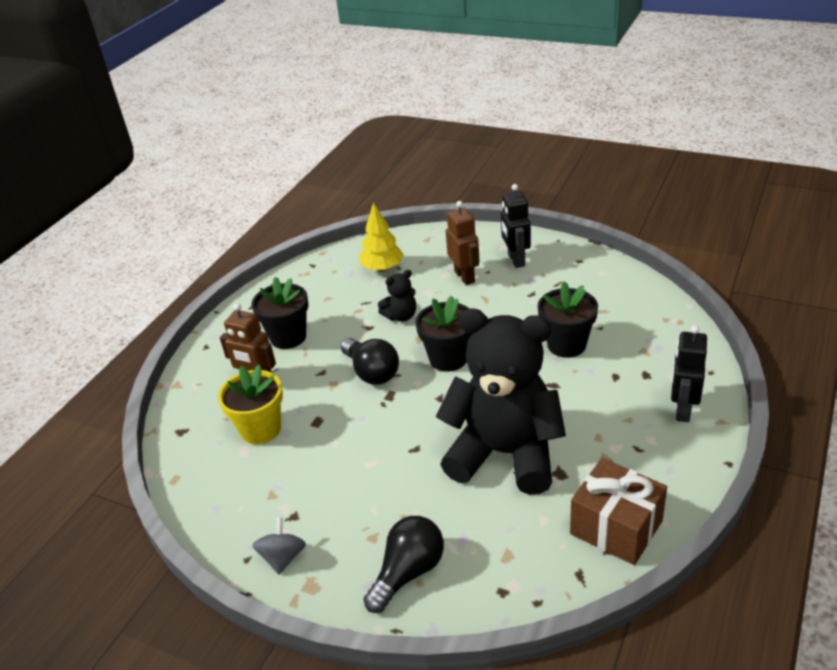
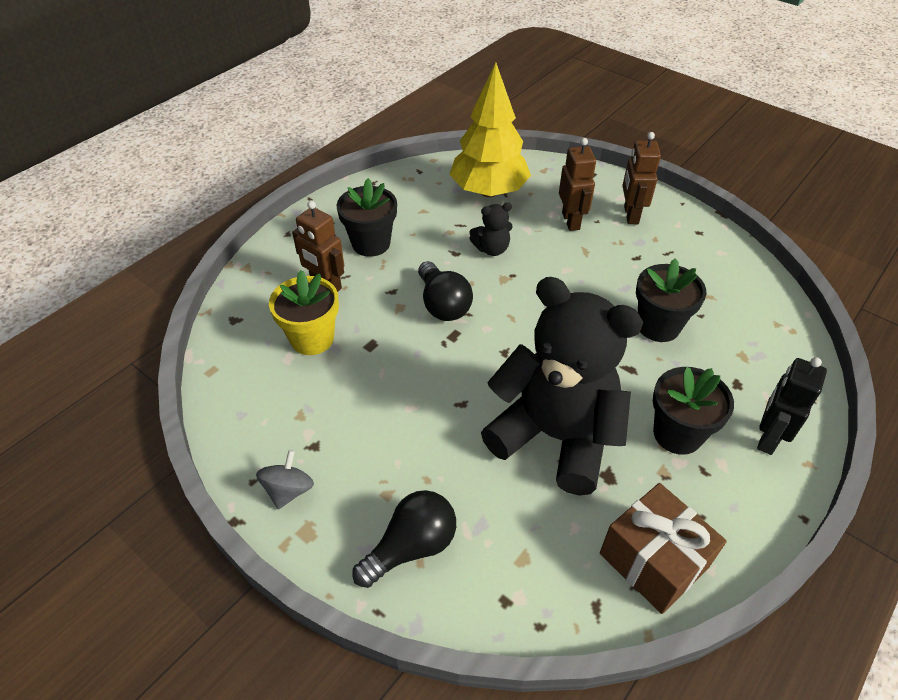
camera: 10 degrees right, 10 degrees up
(382, 268) = (488, 191): yellow tree -> yellow tree, size x1.66
(448, 358) = (527, 309): black flower pot -> black flower pot (677, 434)
(516, 260) = (630, 215): black robot -> brown robot

